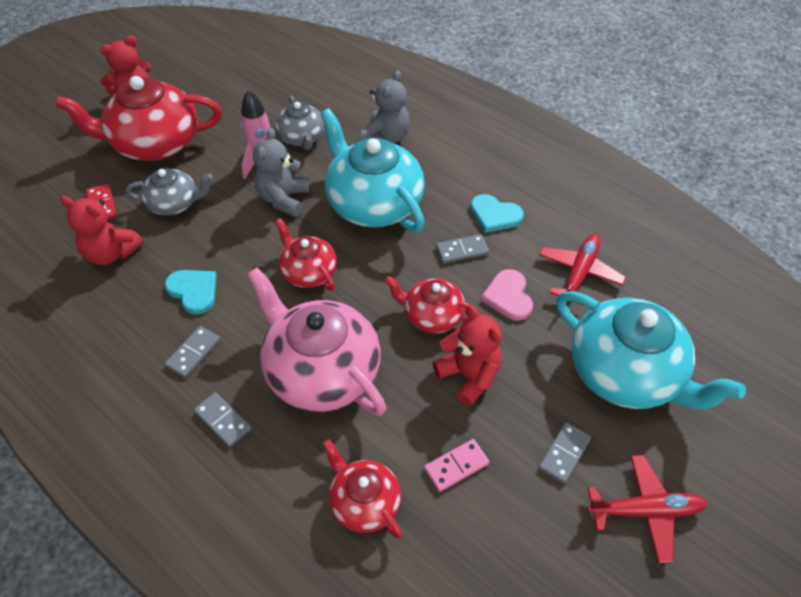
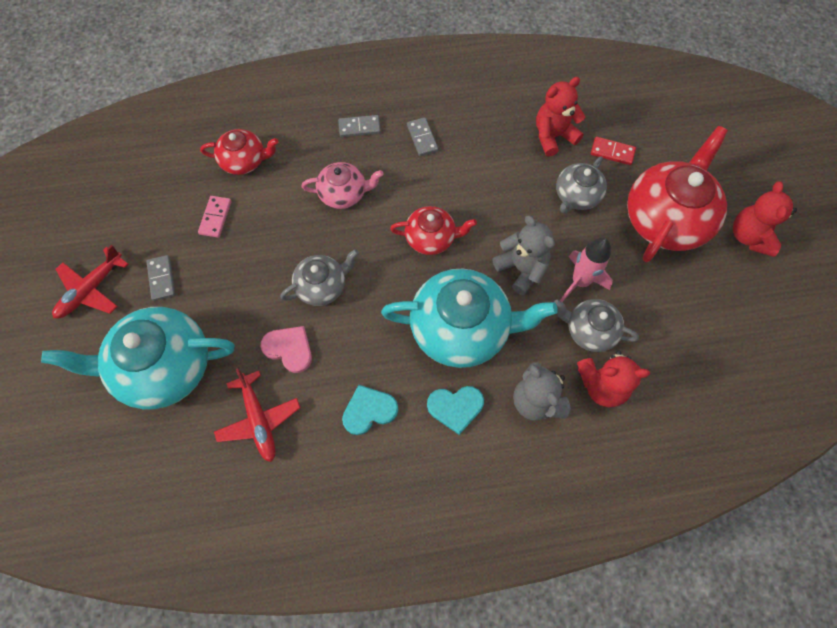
camera: 130 degrees right, 15 degrees up
(194, 291) = (475, 163): turquoise heart -> turquoise heart (455, 407)
(321, 371) = (344, 194): pink teapot -> pink teapot, size x0.55
(432, 316) = (322, 286): red teapot -> grey teapot
(462, 250) = (358, 353): grey domino -> none
(468, 376) = (259, 271): red teddy bear -> red teddy bear (602, 385)

